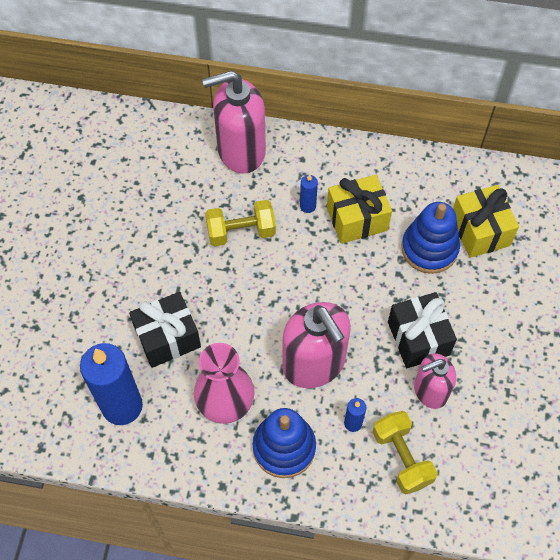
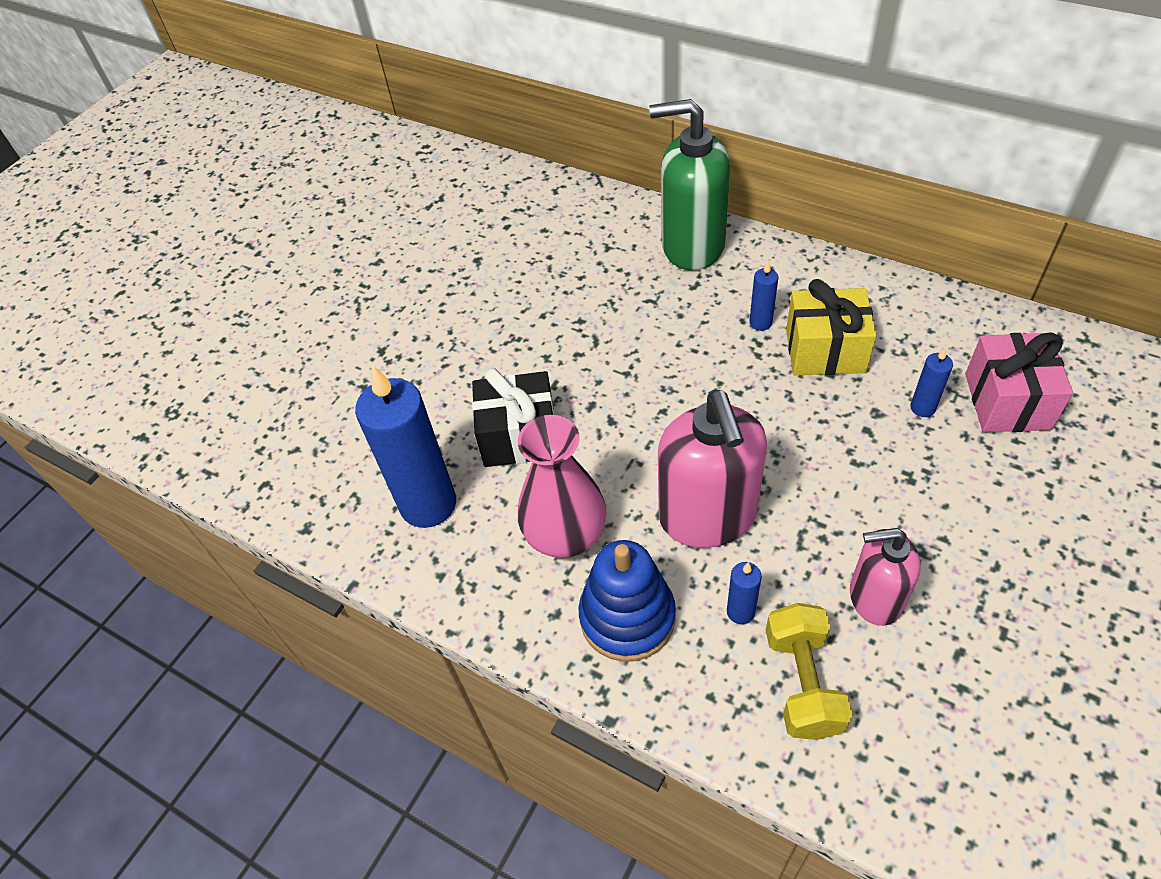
camera: 25 degrees right, 10 degrees down
(240, 151) = (692, 246): pink soap dispenser -> green soap dispenser
(241, 232) = (661, 334): yellow dumbbell -> none
(418, 338) = (875, 521): black gift -> none
(429, 248) = (922, 408): blue stacking toy -> blue candle
(480, 231) = (1007, 401): yellow gift -> pink gift

